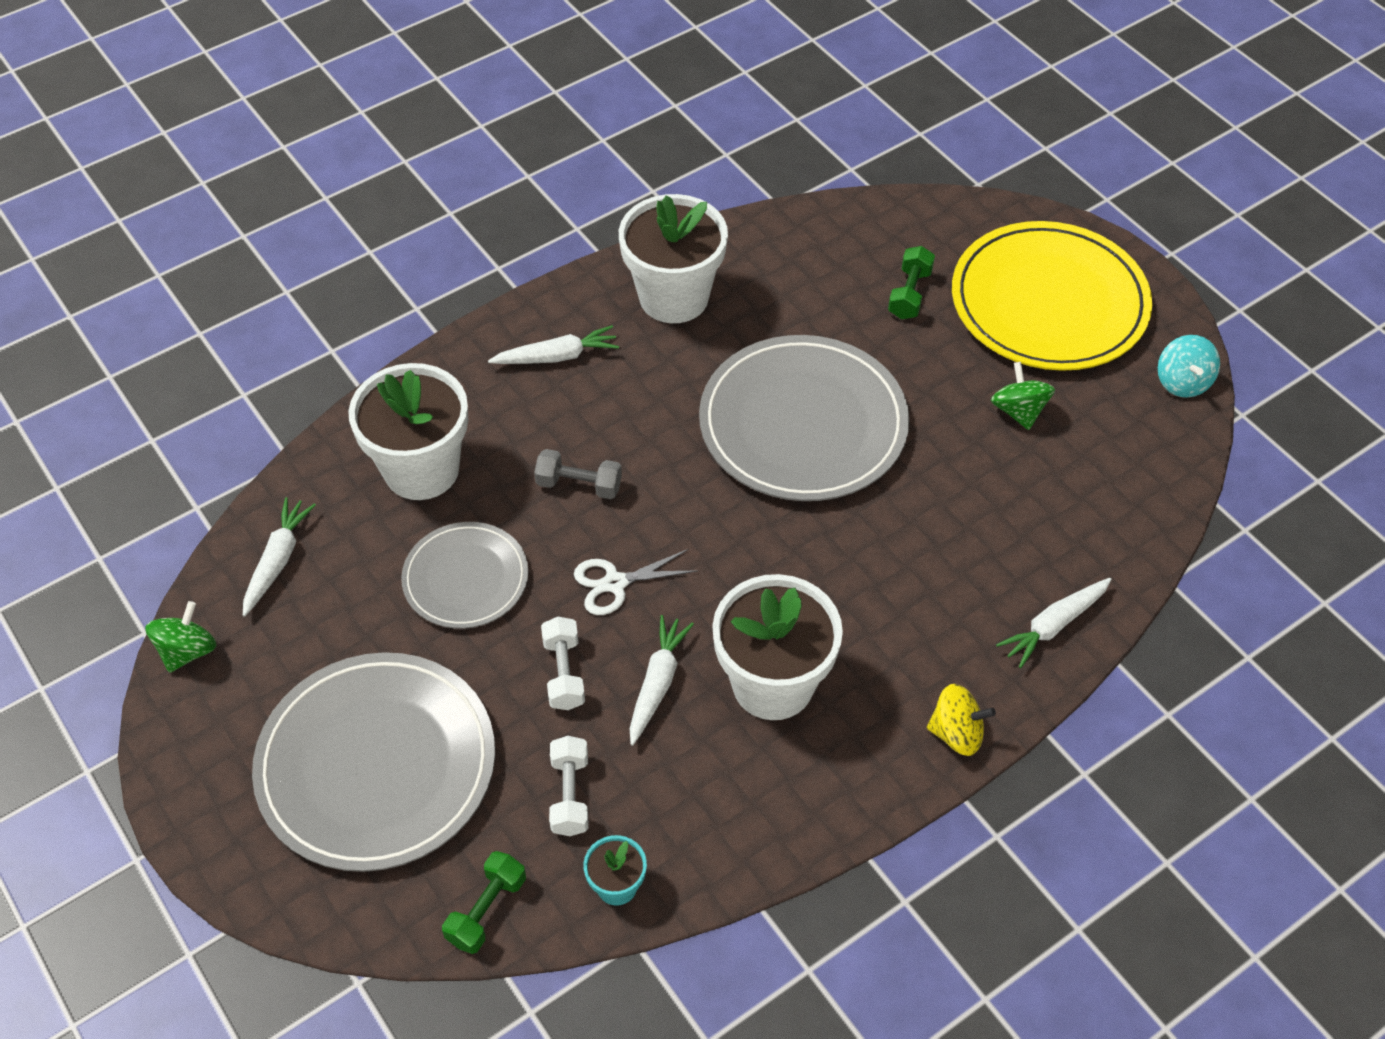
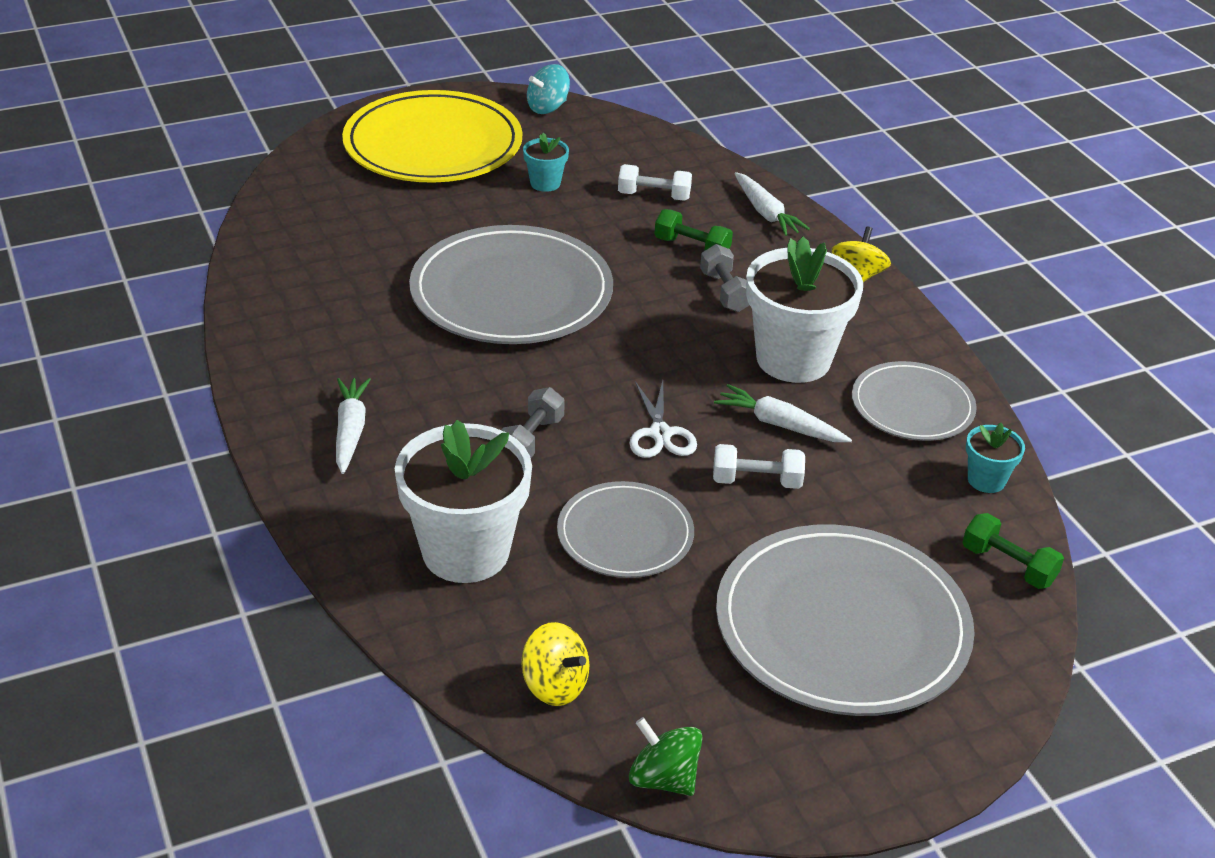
camera: 80 degrees left, 15 degrees down
(278, 561) = (555, 685): white carrot -> yellow spinning top
(570, 795) = (891, 496): white dumbbell -> white dumbbell (654, 196)
(674, 297) = (310, 341): white flower pot -> none
(724, 806) = (912, 406): none -> grey plate
(875, 605) = (725, 292): none -> grey dumbbell
(909, 294) = (384, 208): green dumbbell -> green dumbbell (692, 247)
(1018, 411) = (545, 183): green spinning top -> turquoise flower pot
(1182, 382) = (548, 107): turquoise spinning top -> turquoise spinning top turned 135 degrees clockwise

